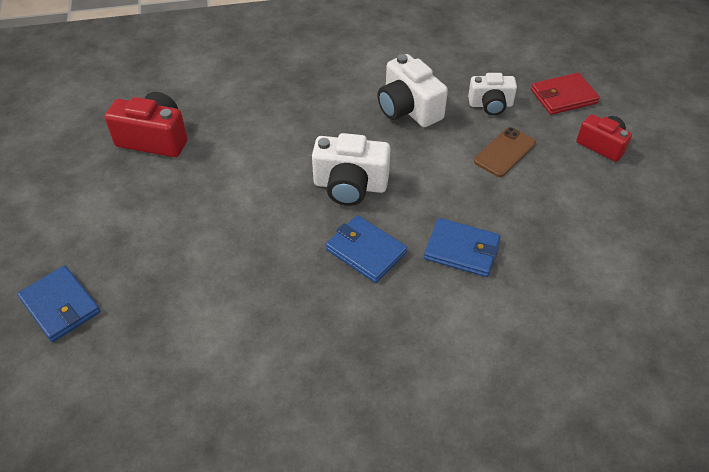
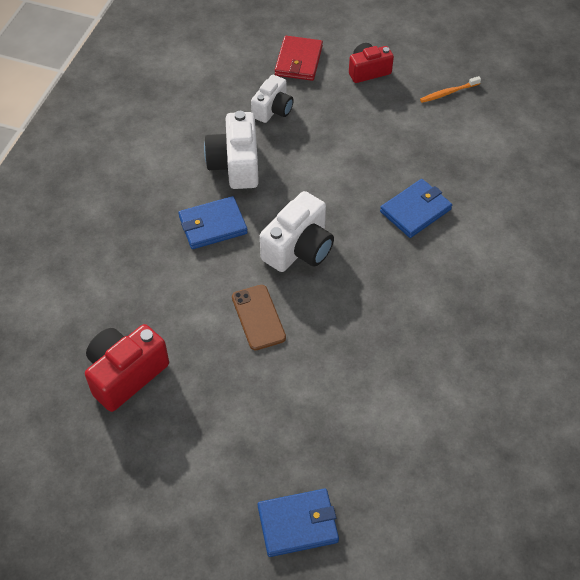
camera: 60 degrees left, 5 degrees up
(366, 251) = (378, 271): blue wallet -> blue wallet (212, 225)
(408, 109) = (235, 164): white camera -> white camera turned 90 degrees clockwise
(504, 152) = (333, 130): brown phone -> brown phone (258, 317)
(638, 215) = (448, 93): none -> orange toothbrush

